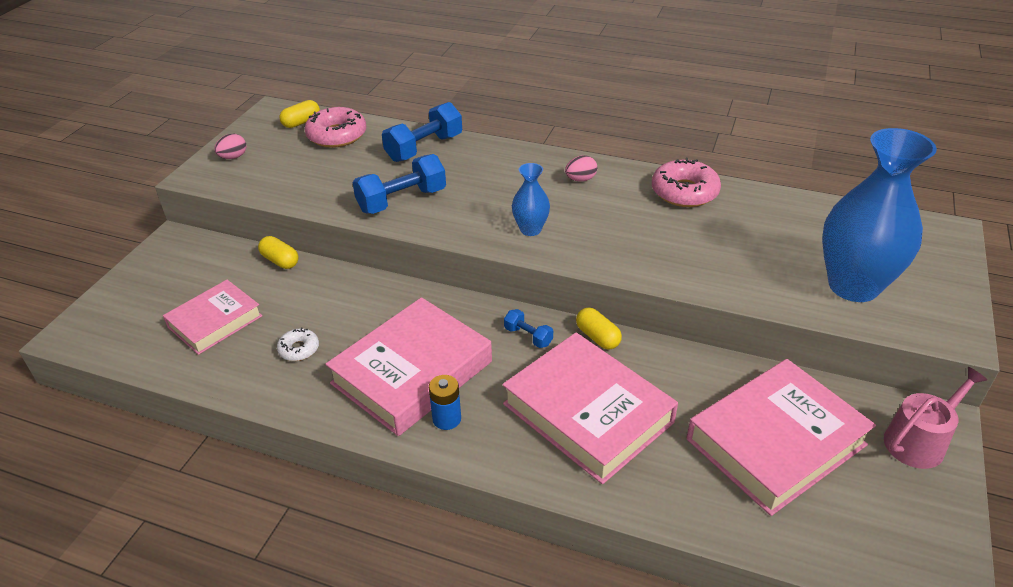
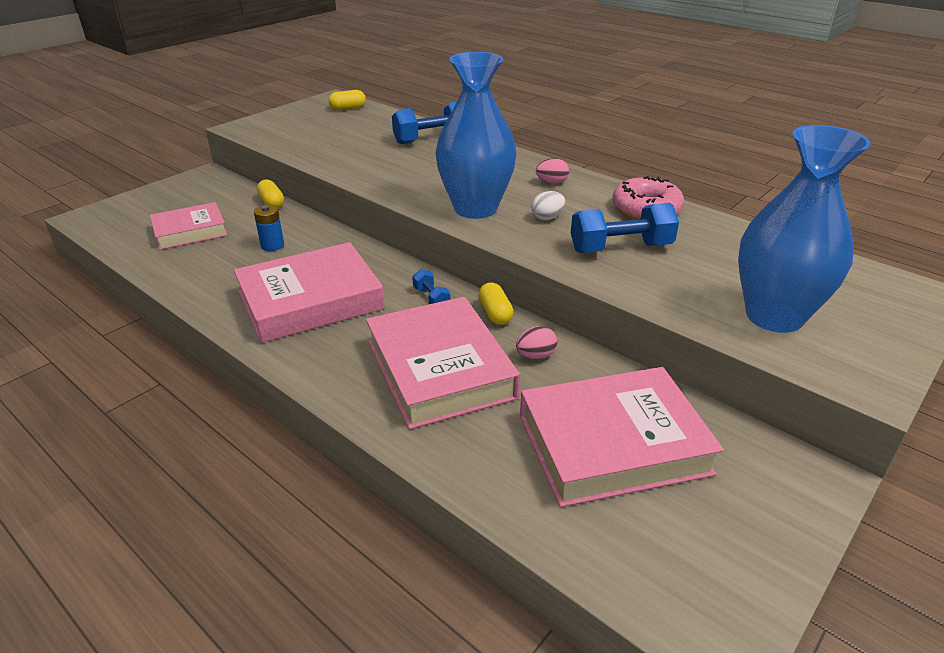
camera: 20 degrees right, 5 degrees down
(233, 157) = (277, 121): pink egg -> pink egg (535, 356)
(299, 349) = (235, 263): white donut -> none
(337, 135) = (368, 120): pink donut -> none
(402, 200) = (382, 169): blue dumbbell -> blue dumbbell (620, 248)
(446, 419) = (311, 341): blue battery -> blue battery (272, 245)
(530, 229) = (475, 208): blue vase -> blue vase, size x2.10
(604, 224) = (547, 218): none -> white egg
(919, 441) = (782, 489): pink watering can -> none

